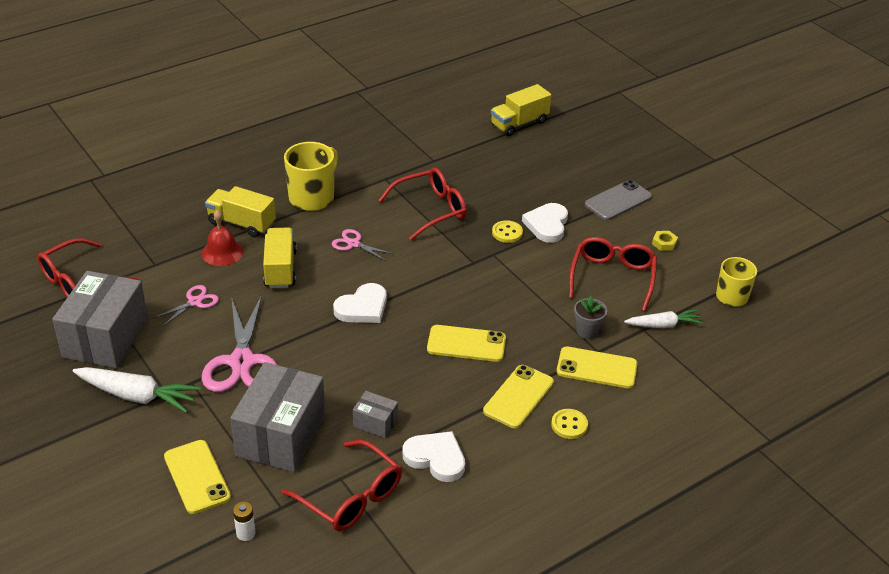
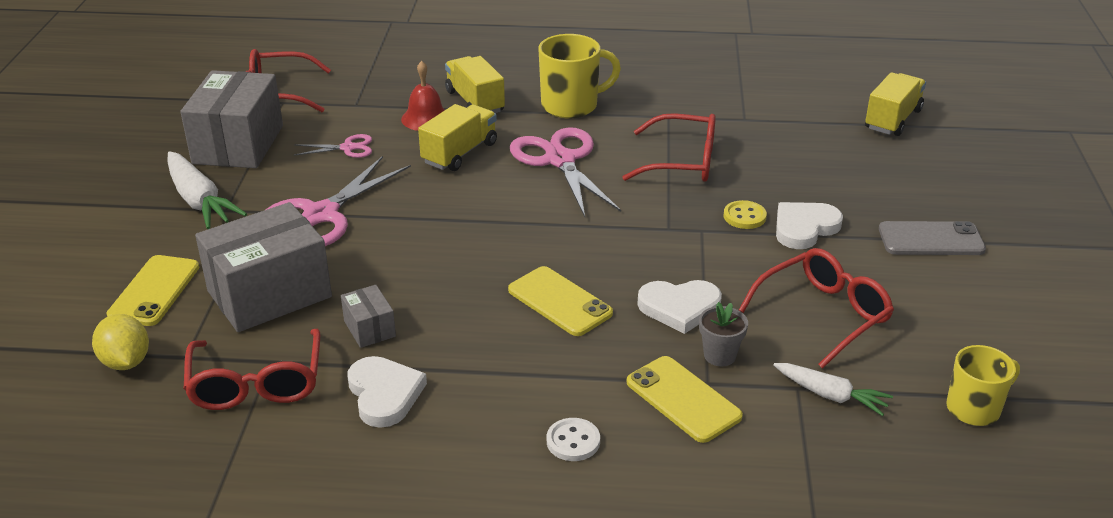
camera: 40 degrees right, 5 degrees down
(105, 338) = (238, 144): grey box -> grey box turned 45 degrees counterclockwise
(246, 533) = (126, 362): white battery -> yellow lemon
(353, 244) = (560, 160): pink scissors -> pink scissors, size x2.00
(362, 307) = (495, 219): white heart -> white heart (679, 308)
(518, 397) = (551, 381): yellow phone -> none
(519, 123) = (892, 119): yellow truck -> yellow truck turned 120 degrees clockwise
(569, 425) = (573, 441): yellow button -> white button
(664, 243) = (942, 308): yellow nut -> none

